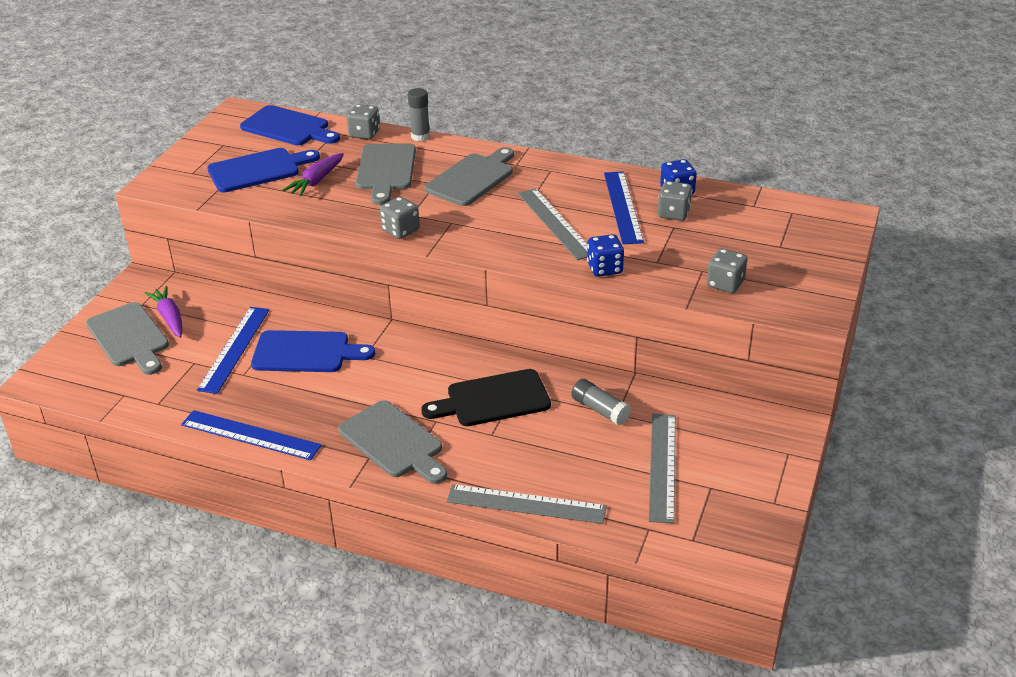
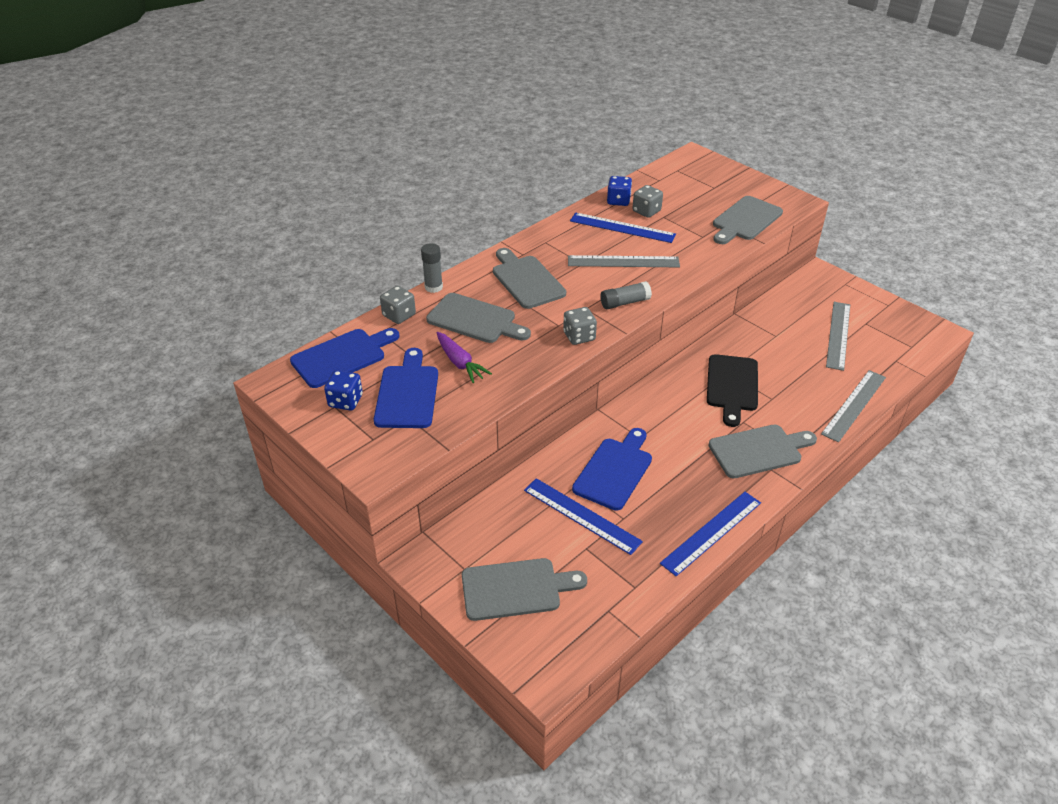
camera: 65 degrees left, 5 degrees up
(169, 317) = (501, 551): purple carrot -> none
(600, 410) = (768, 341): grey glue stick -> grey glue stick (625, 302)
(604, 268) = (697, 259): blue dice -> blue dice (345, 401)
(662, 466) = (838, 335): grey ruler -> grey ruler turned 75 degrees clockwise
(725, 284) = (745, 220): grey dice -> grey cutting board

